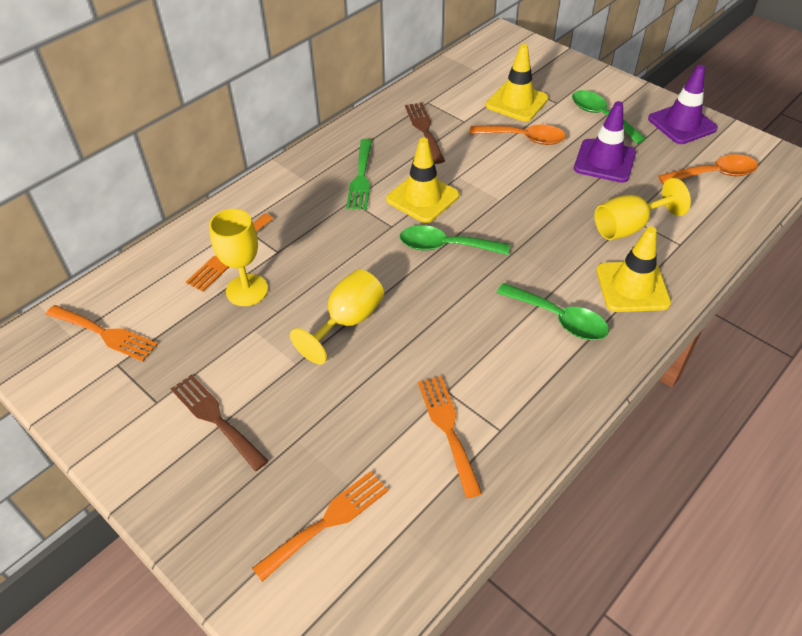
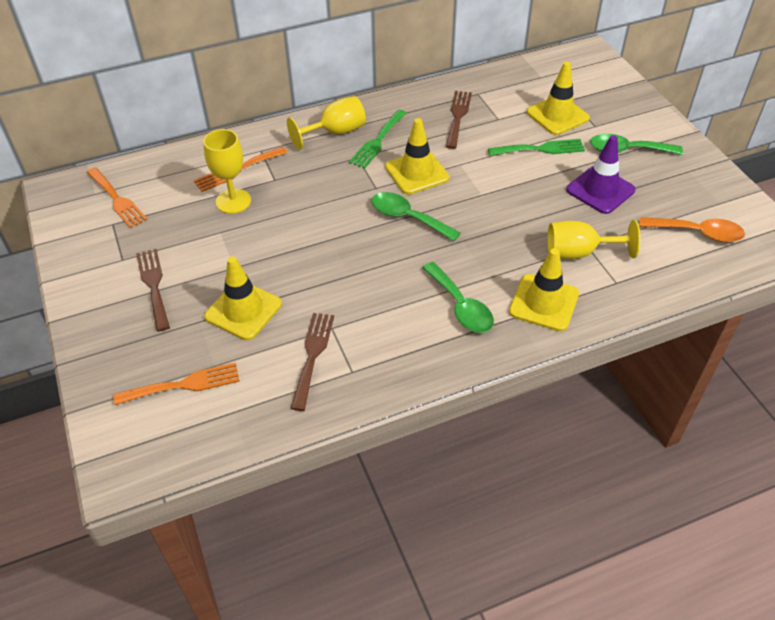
camera: 25 degrees right, 0 degrees up
(339, 408) = (243, 310): none -> yellow traffic cone
(347, 321) = (291, 250): yellow goblet -> yellow goblet (335, 132)
(448, 429) = (312, 355): orange fork -> brown fork
(524, 138) = (540, 149): orange spoon -> green fork
(601, 117) = (627, 150): green spoon -> green spoon turned 75 degrees counterclockwise
(682, 124) = (702, 179): purple traffic cone -> none

